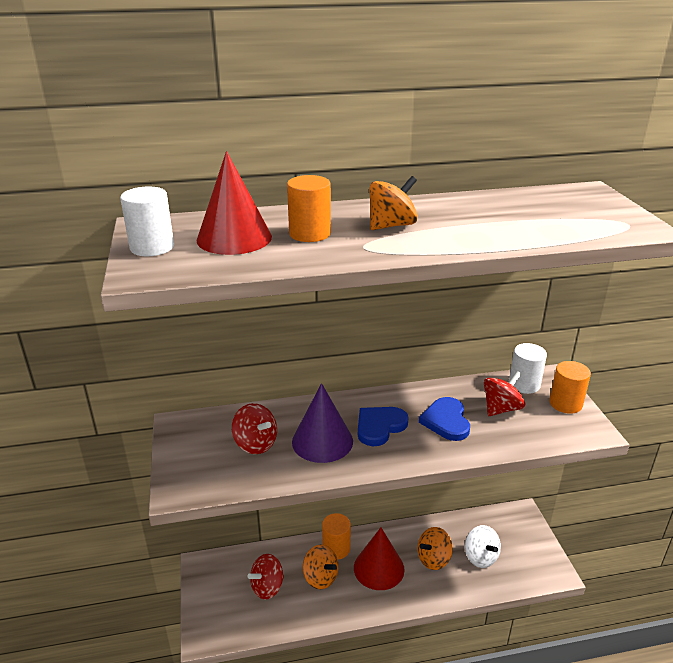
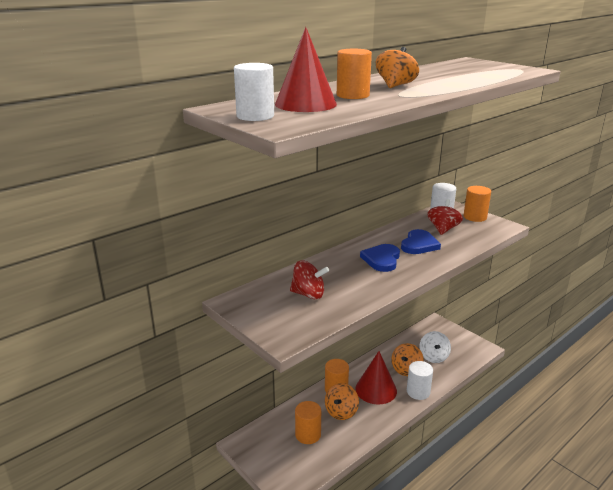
camera: 30 degrees left, 5 degrees down
(267, 587) = (308, 434): red spinning top -> orange cylinder
(320, 577) = (341, 412): orange spinning top -> orange spinning top turned 105 degrees clockwise
(322, 441) = (354, 278): purple cone -> none
(424, 593) = (418, 392): none -> white cylinder
(446, 421) = (419, 244): blue heart -> blue heart turned 120 degrees counterclockwise
(480, 557) = (433, 357): white spinning top -> white spinning top turned 60 degrees clockwise

